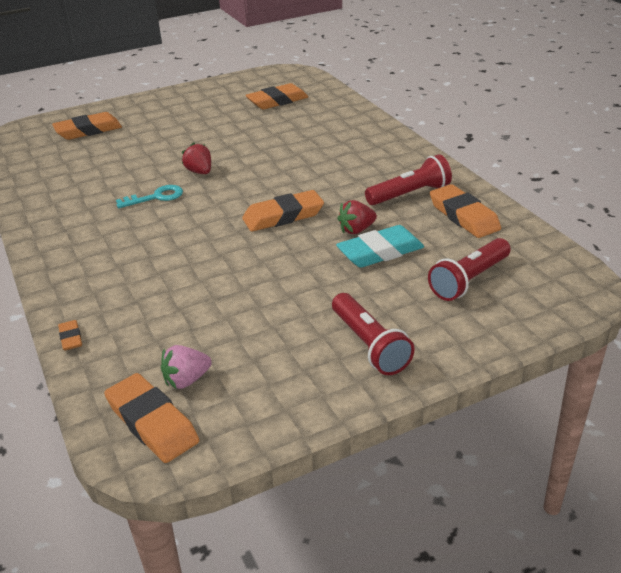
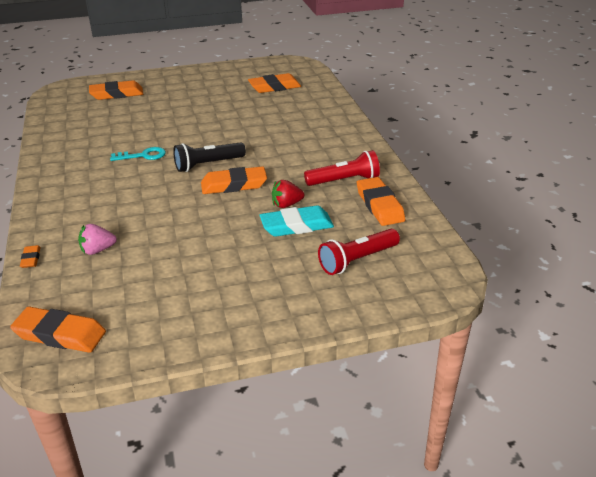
camera: 10 degrees right, 0 degrees up
(152, 422) = (60, 334): orange eraser -> orange eraser turned 45 degrees counterclockwise
(186, 380) = (100, 306): pink strawberry -> pink strawberry (98, 250)
(200, 172) = (186, 139): red strawberry -> none
(240, 197) = (208, 164): none -> black flashlight
(369, 345) = (251, 301): red flashlight -> none

